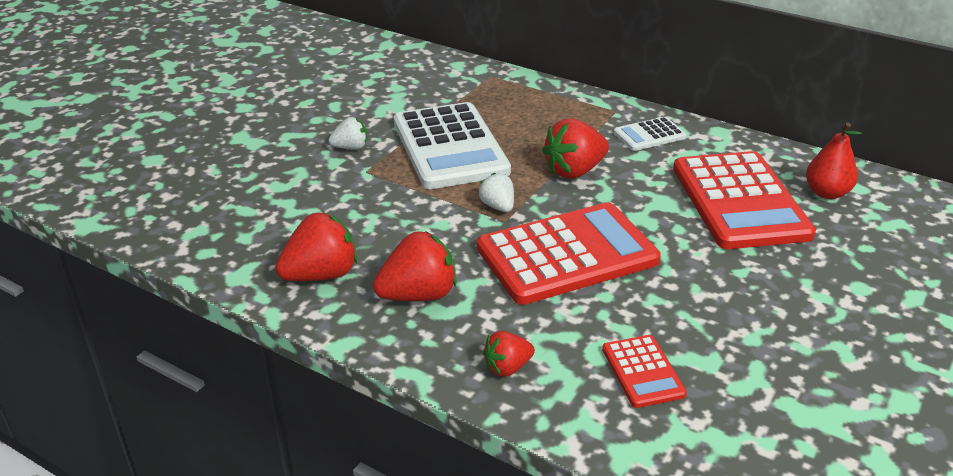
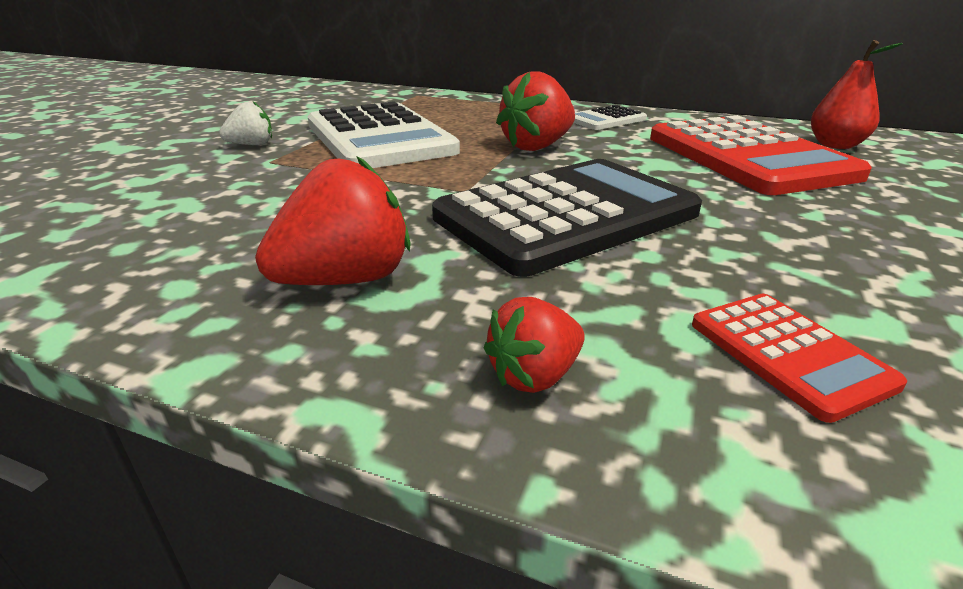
camera: 10 degrees left, 5 degrees down
(321, 275) = (175, 268): red strawberry -> none
(498, 206) = (452, 179): white strawberry -> none
(567, 254) = (566, 215): red calculator -> black calculator

